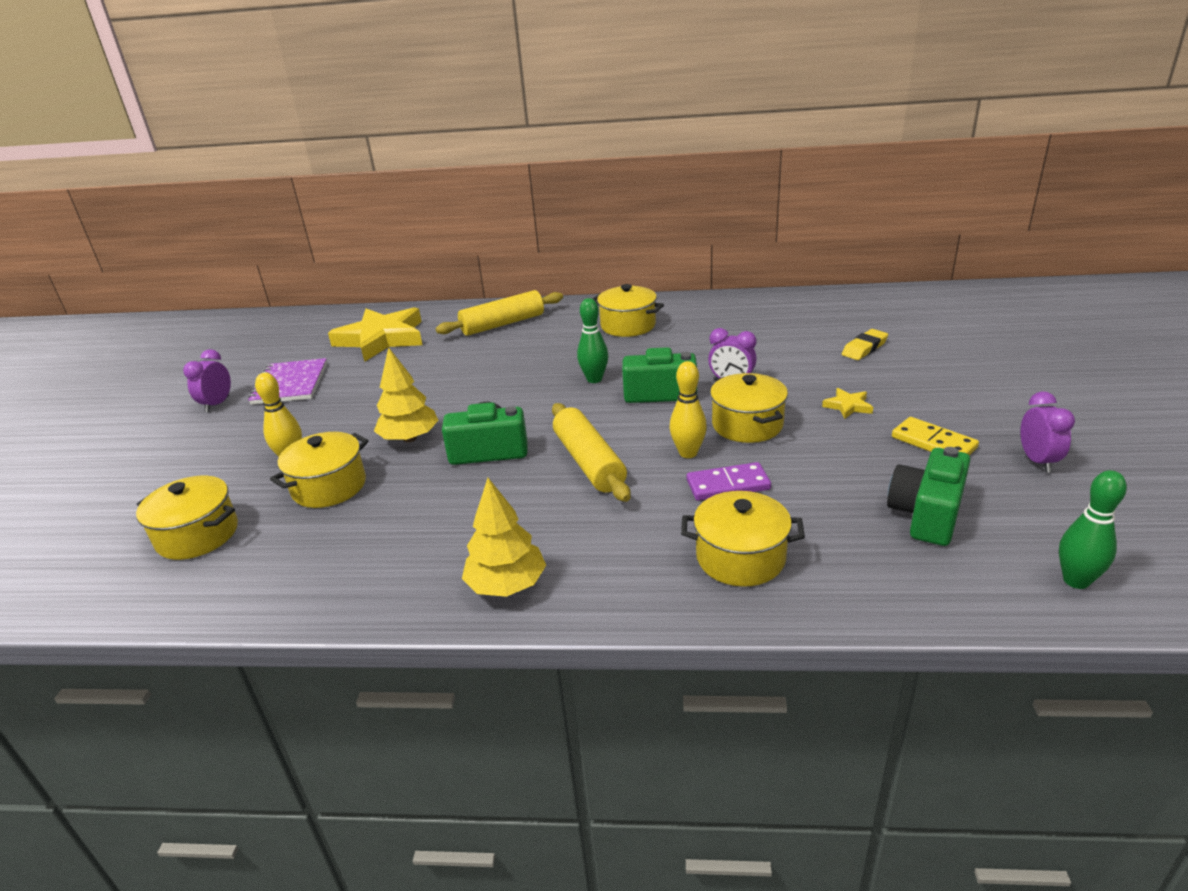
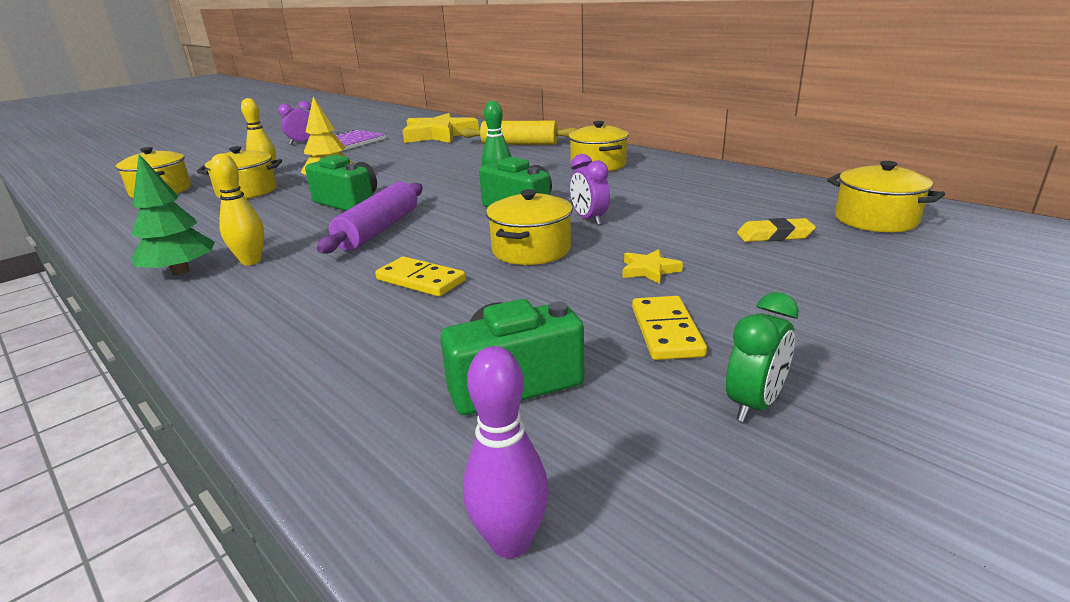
camera: 40 degrees right, 5 degrees down
(507, 585) = (181, 272): yellow tree -> green tree
(589, 462) = (379, 230): yellow rolling pin -> purple rolling pin
(688, 453) = (446, 250): yellow bowling pin -> yellow bowling pin (251, 261)
(728, 485) = (421, 280): purple domino -> yellow domino
(740, 557) = (310, 328): yellow pot -> yellow pot (875, 220)
(1037, 461) = (754, 404): purple clock -> green clock
(1076, 581) = (510, 542): green bowling pin -> purple bowling pin

